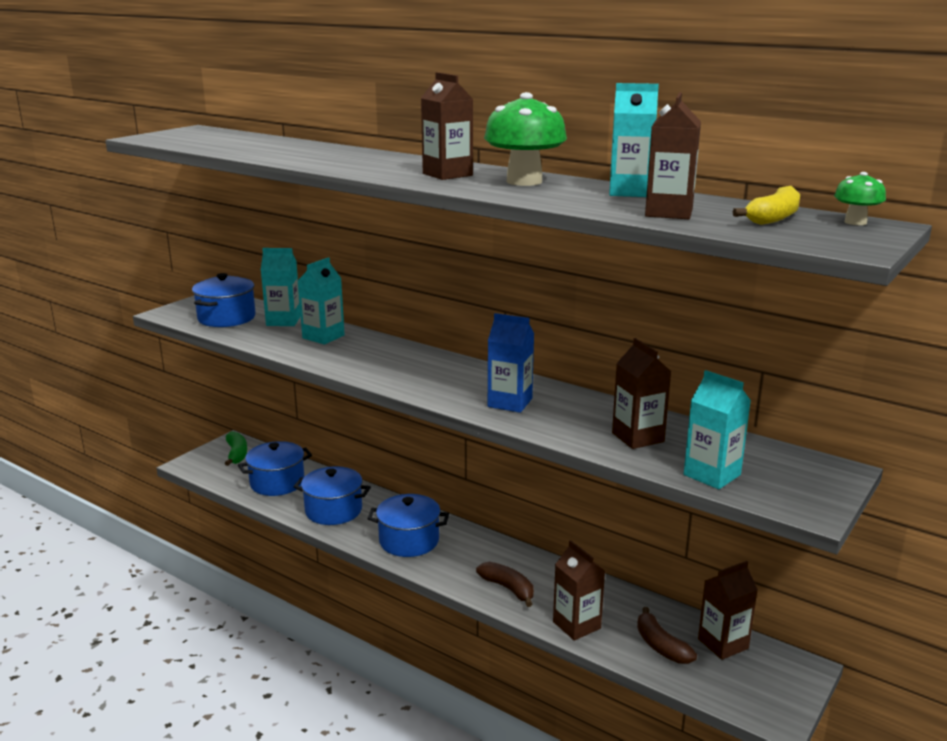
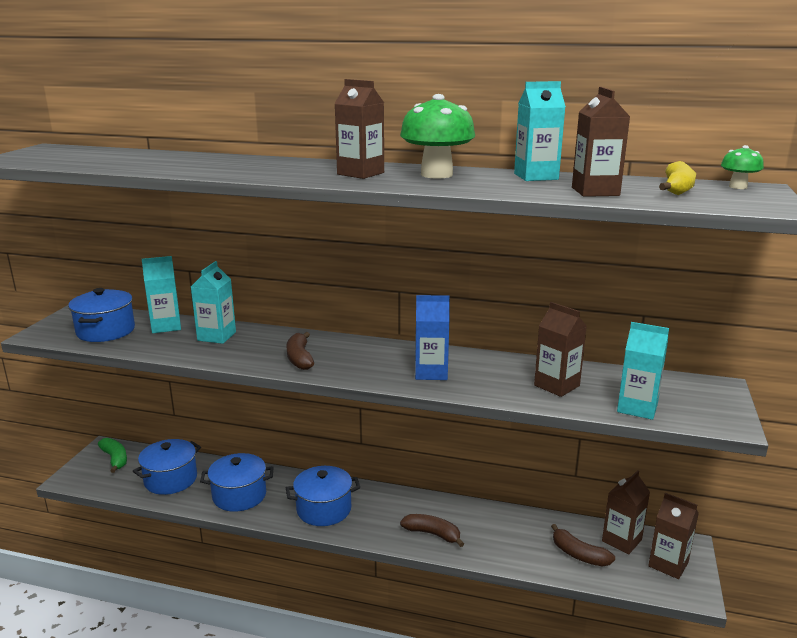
camera: 20 degrees left, 0 degrees up
(387, 369) = (299, 358): none -> brown banana
(576, 625) = (505, 553): brown carton -> brown carton (668, 564)

